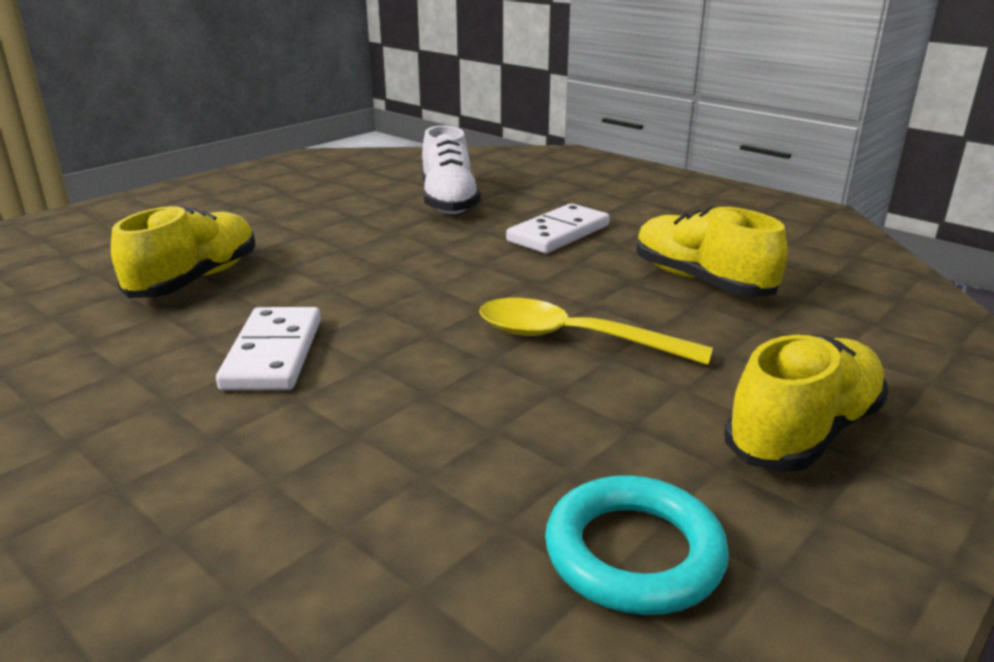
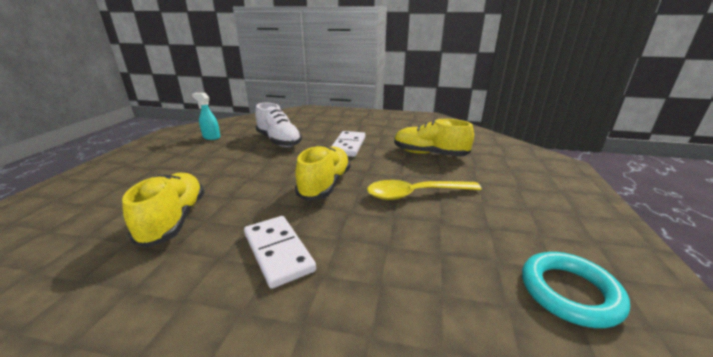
camera: 30 degrees left, 0 degrees up
(354, 175) = (211, 137): none -> turquoise spray bottle
(803, 432) = (544, 208): yellow shoe -> yellow shoe (325, 185)

